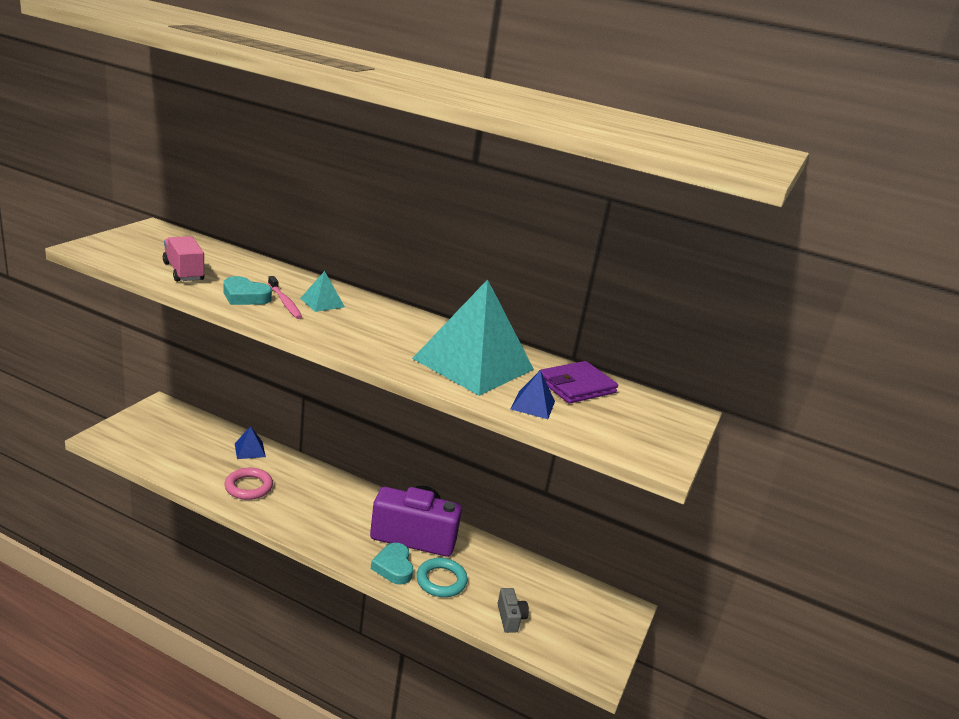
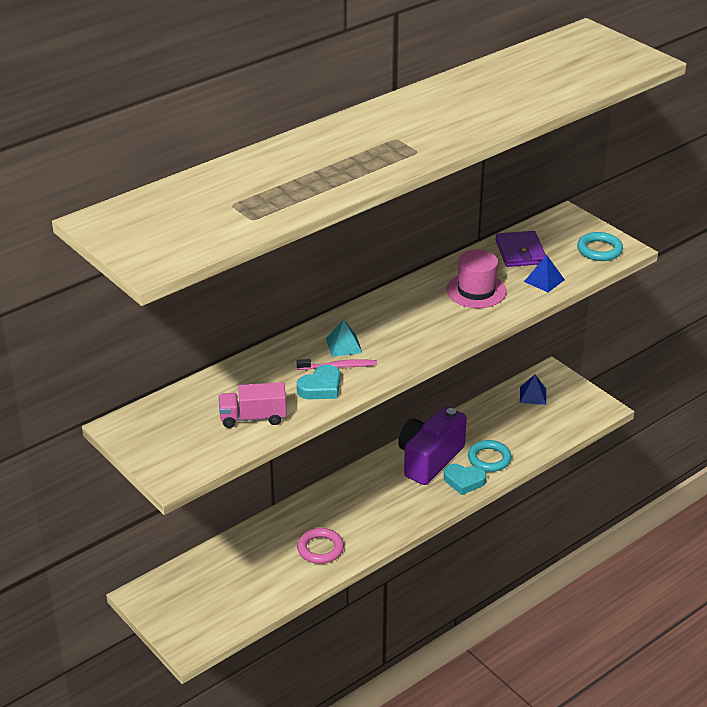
camera: 60 degrees left, 10 degrees up
(250, 450) = (257, 539): blue pyramid -> blue pyramid (532, 395)
(473, 364) = (476, 291): turquoise pyramid -> pink hat
(510, 618) = (541, 434): grey camera -> none
(638, 441) = (599, 250): none -> turquoise ring

